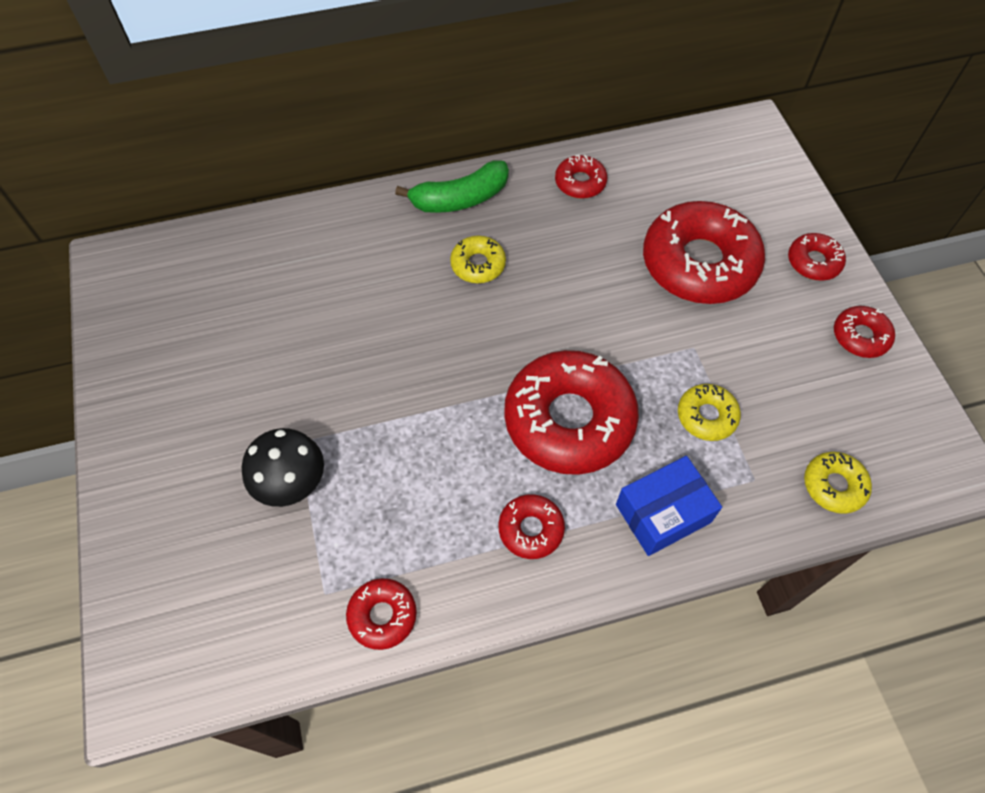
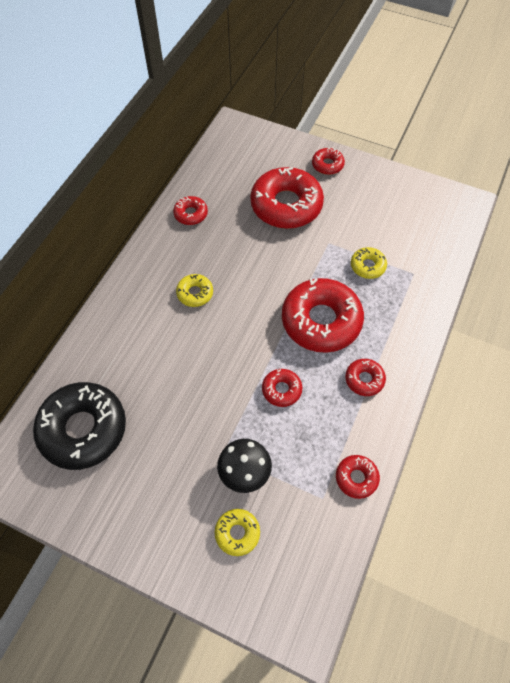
camera: 50 degrees left, 0 degrees up
(220, 290) = (83, 429): none -> black donut
(460, 198) = (145, 271): green banana -> none
(663, 513) = (400, 320): blue box -> none
(834, 485) = (440, 248): yellow donut -> yellow donut (237, 533)
(860, 336) = (379, 180): red donut -> red donut (281, 390)

